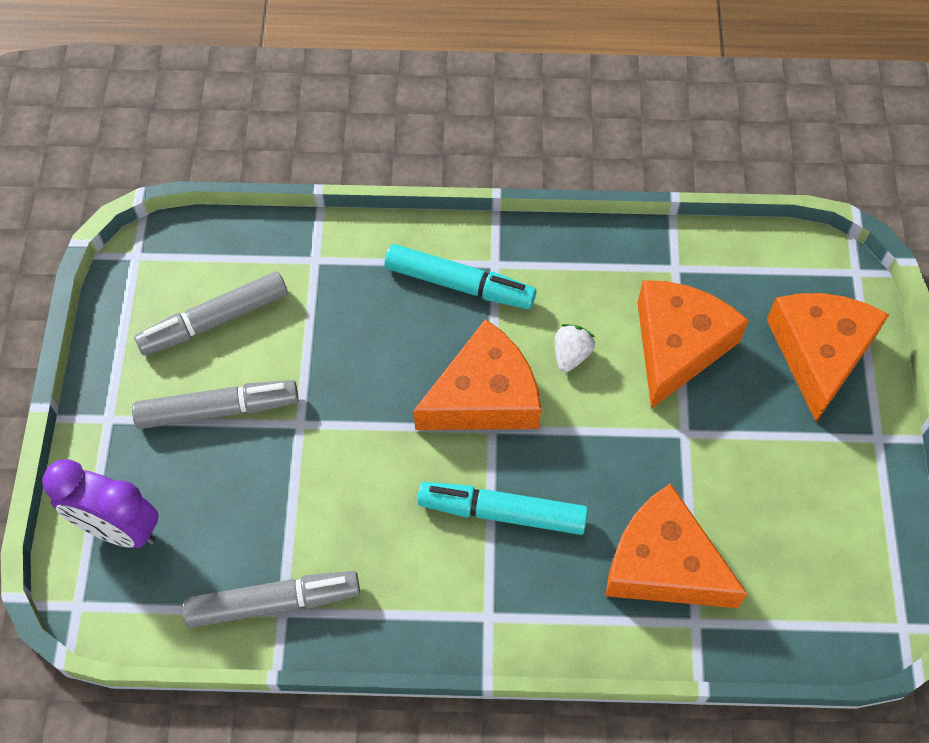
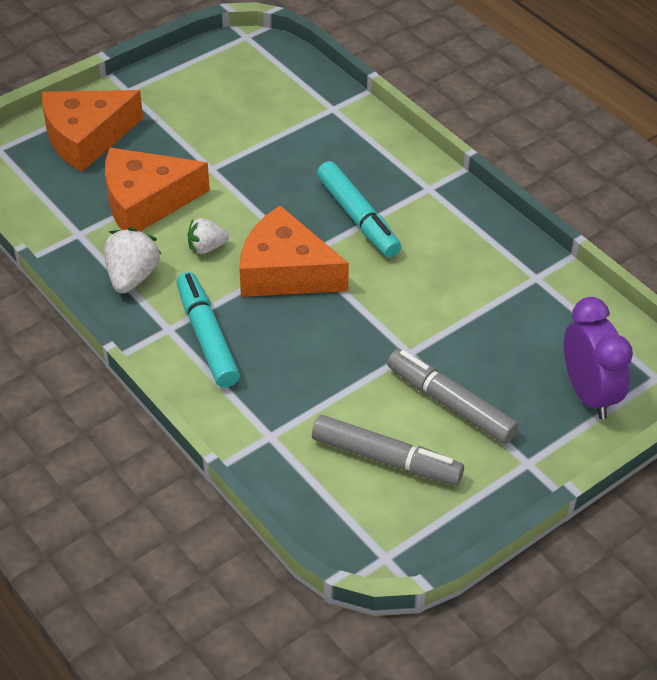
camera: 130 degrees left, 15 degrees down
(273, 603) = (537, 284): grey marker -> none
(582, 274) = (132, 277): none -> white strawberry
(663, 564) = (312, 136): orange cheese -> none

